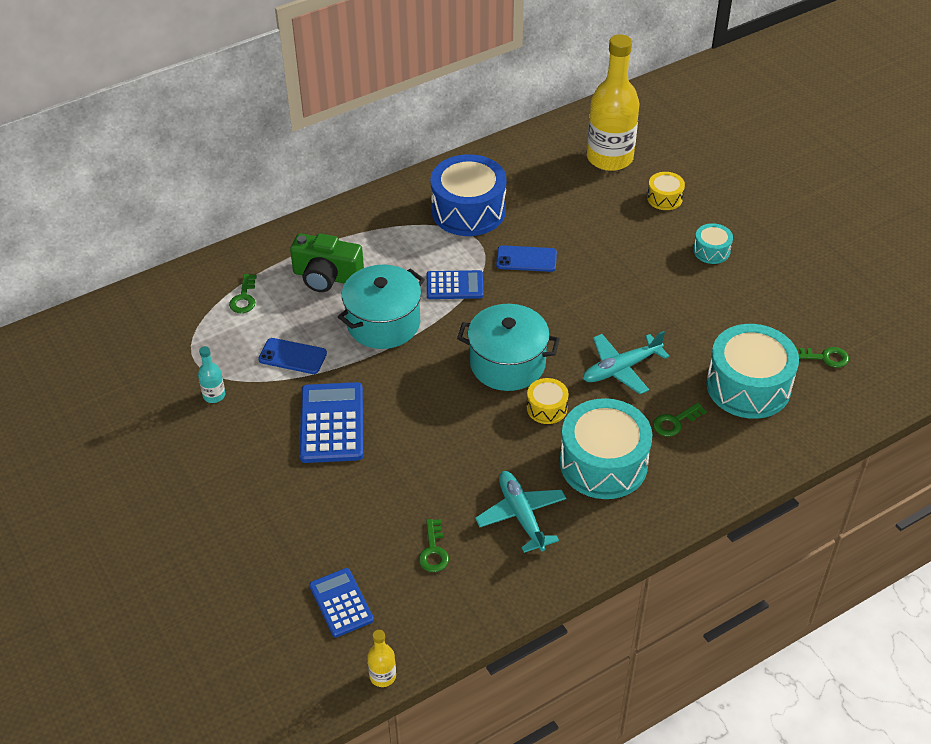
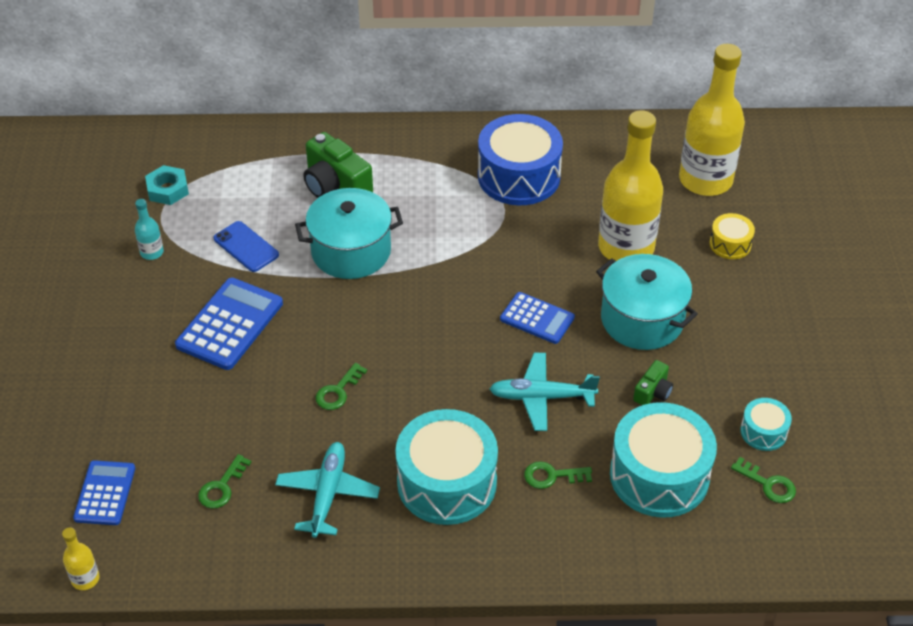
camera: 30 degrees right, 0 degrees up
(183, 338) = (167, 189): none -> turquoise nut
(244, 298) = (248, 175): green key -> green key (338, 391)
(454, 285) = (446, 244): blue calculator -> blue calculator (537, 318)
(507, 363) = (434, 341): turquoise pot -> turquoise pot (642, 319)
(526, 259) = (536, 247): blue phone -> none
(547, 408) = (436, 402): yellow drum -> none
(592, 231) = (626, 247): none -> yellow bottle
(696, 329) = (653, 392): none -> green camera
(711, 251) = (736, 319): turquoise drum -> turquoise drum (763, 432)

